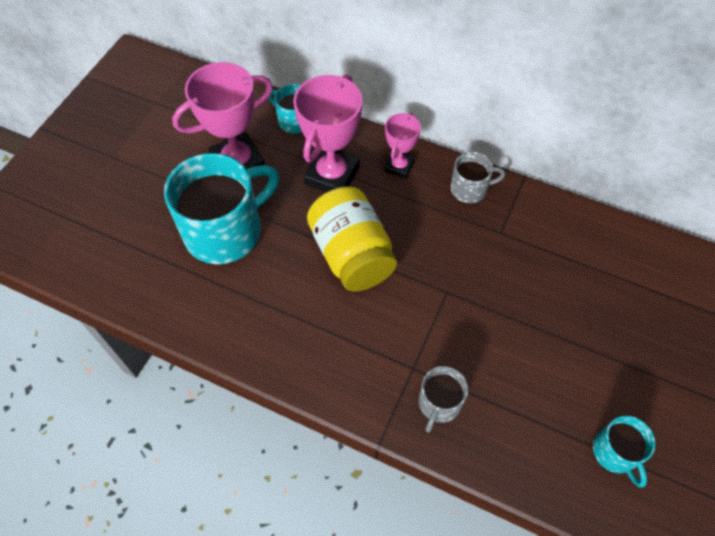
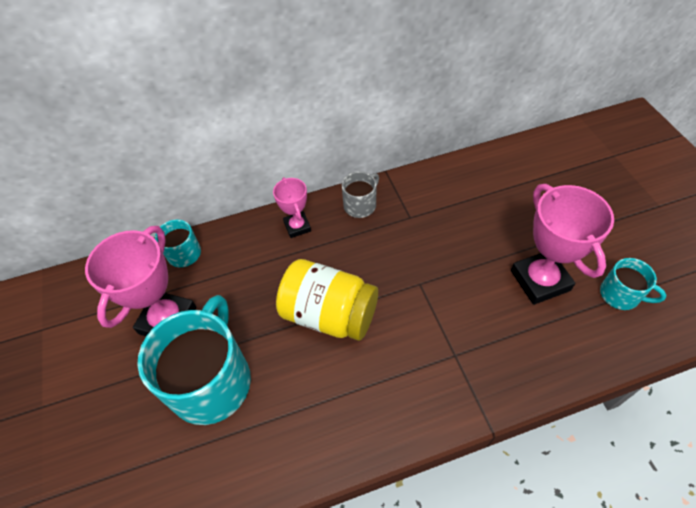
camera: 40 degrees left, 5 degrees down
(332, 175) = (254, 270): pink trophy -> pink trophy (540, 280)
(439, 403) = (497, 363): grey mug -> none

